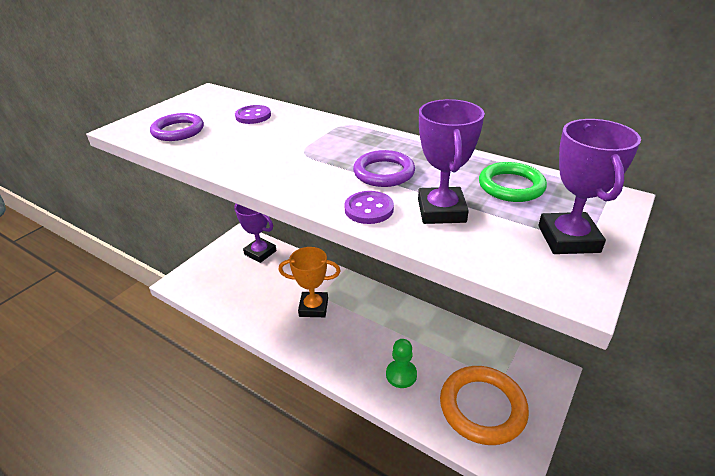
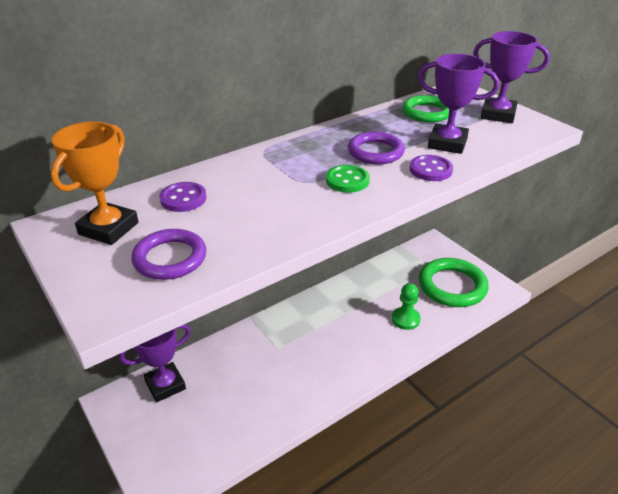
camera: 70 degrees left, 0 degrees up
(313, 307) = (293, 357): orange trophy -> orange trophy (108, 228)
(317, 169) = (347, 180): none -> green button
(482, 407) = (452, 286): orange ring -> green ring

